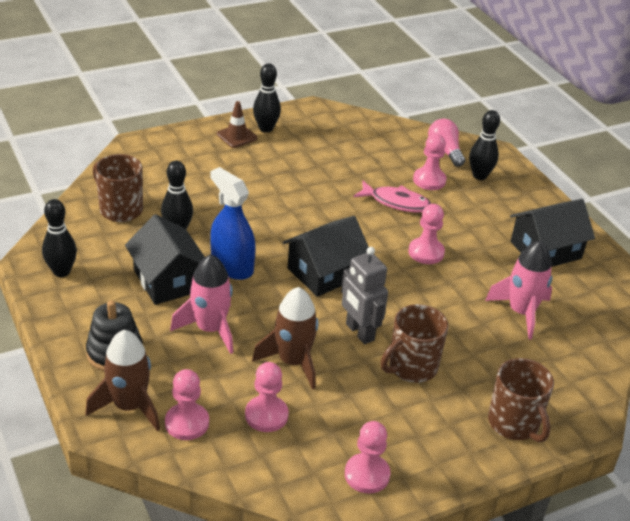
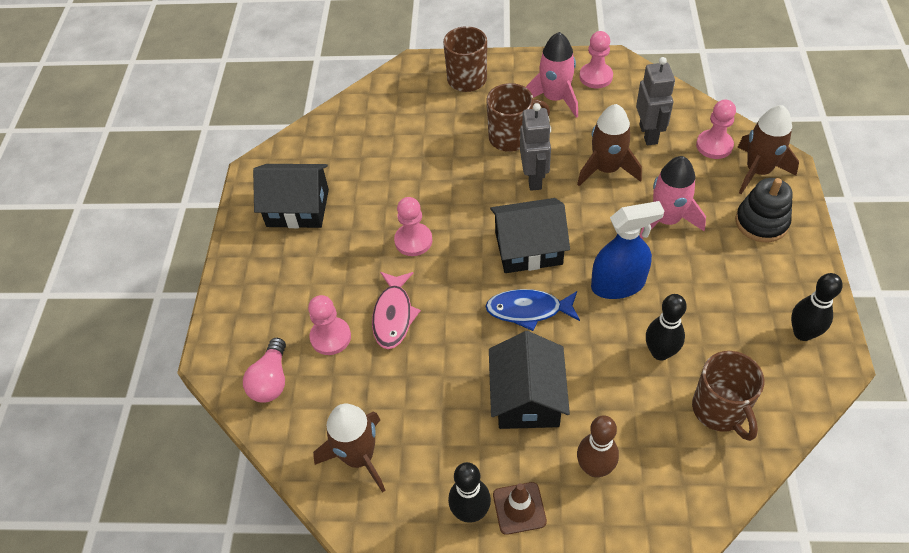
camera: 145 degrees left, 15 degrees up
(168, 280) = (690, 287): black house -> black house (527, 397)
(198, 162) = (594, 468): none -> brown bowling pin
(232, 266) = (618, 284): blue spray bottle -> blue spray bottle turned 90 degrees counterclockwise
(266, 415) = (649, 134): pink pawn -> grey robot
(295, 231) = (528, 310): none -> blue fish
(353, 133) = (358, 457): none -> brown rocket
(396, 202) = (393, 315): pink fish -> pink fish turned 135 degrees counterclockwise
(479, 176) = (268, 325): black bowling pin -> none
(521, 312) = (381, 155): pink rocket -> pink rocket (554, 98)

